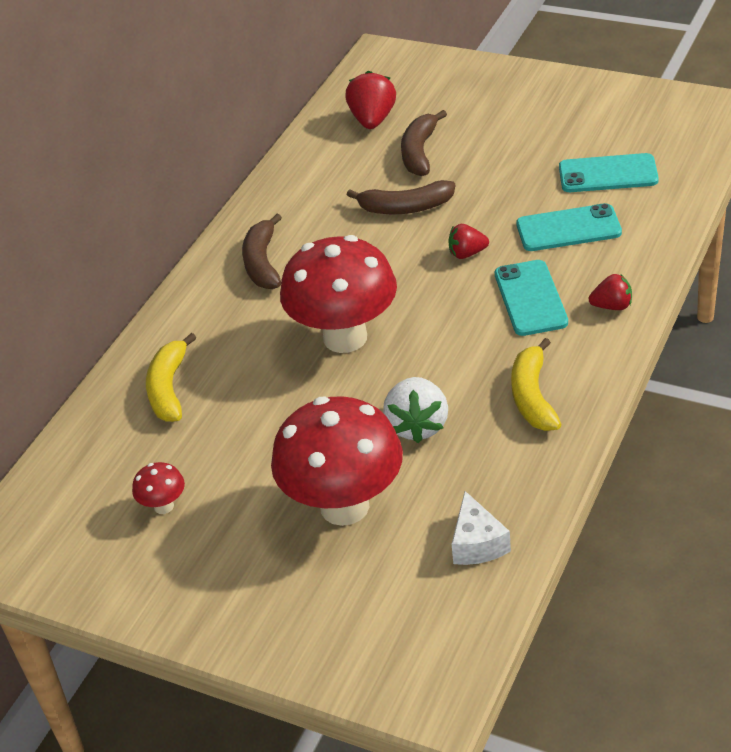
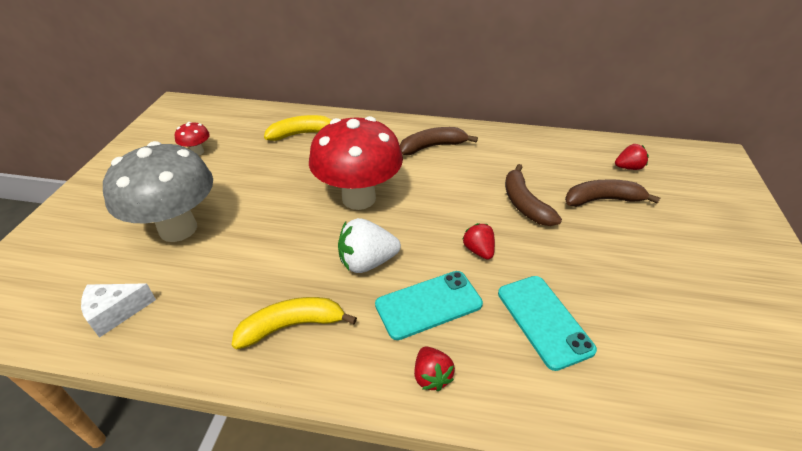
camera: 70 degrees right, 0 degrees up
(344, 506) = (178, 229): red mushroom -> grey mushroom
(373, 120) = (628, 167): red strawberry -> red strawberry, size x0.61
(417, 425) = (259, 254): white strawberry -> white strawberry (367, 262)
(608, 174) = (653, 344): turquoise phone -> none

